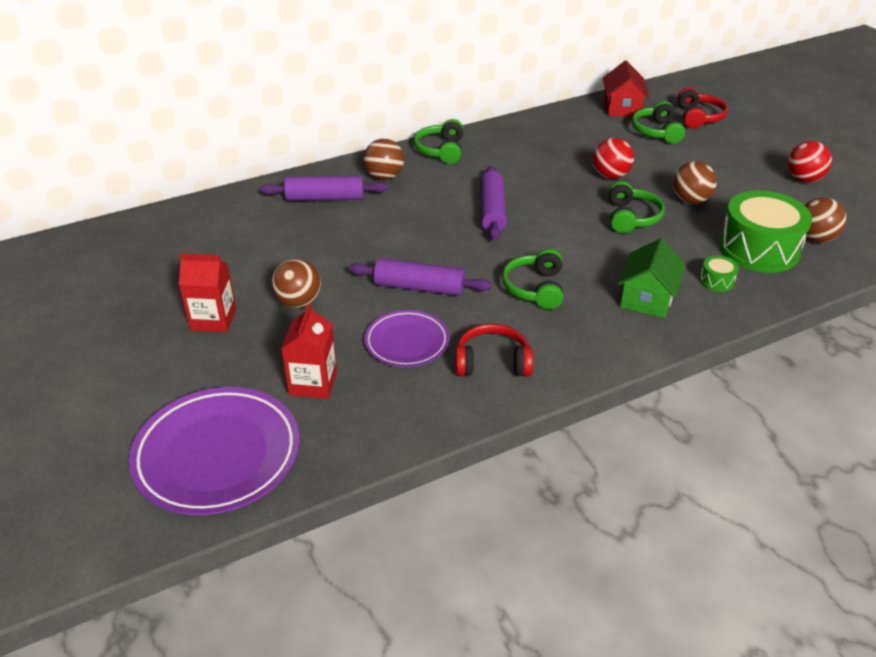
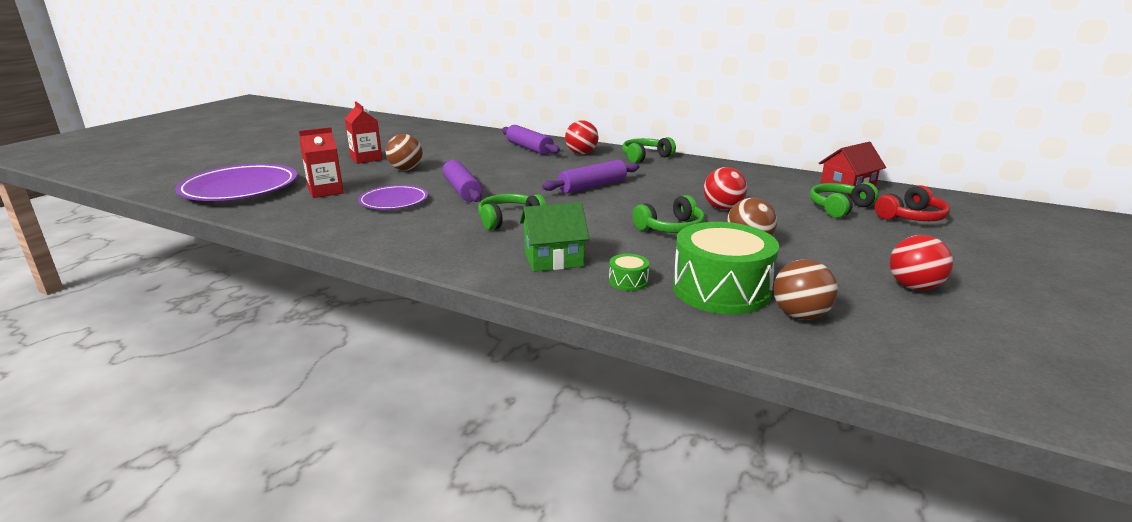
camera: 55 degrees right, 15 degrees down
(384, 177) = (581, 153): brown ball -> red ball
(492, 362) = (397, 228): red headphones -> none

